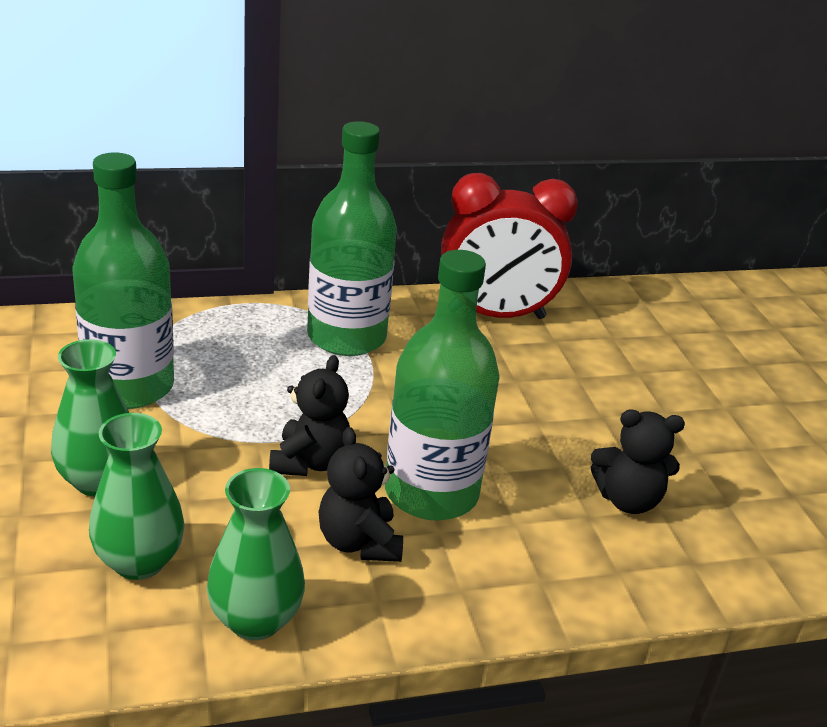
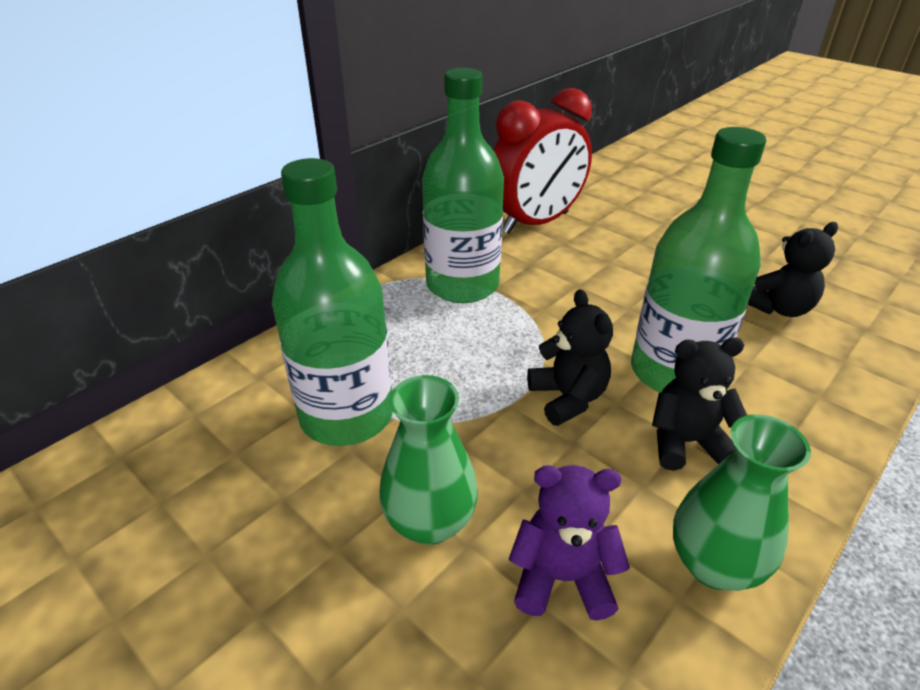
camera: 30 degrees left, 5 degrees up
(139, 561) = (562, 578): green vase -> purple teddy bear
(359, 542) = (686, 442): black teddy bear -> black teddy bear turned 135 degrees clockwise

